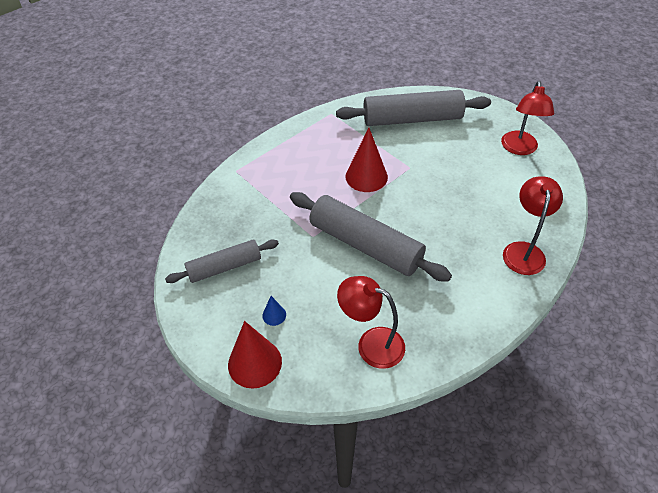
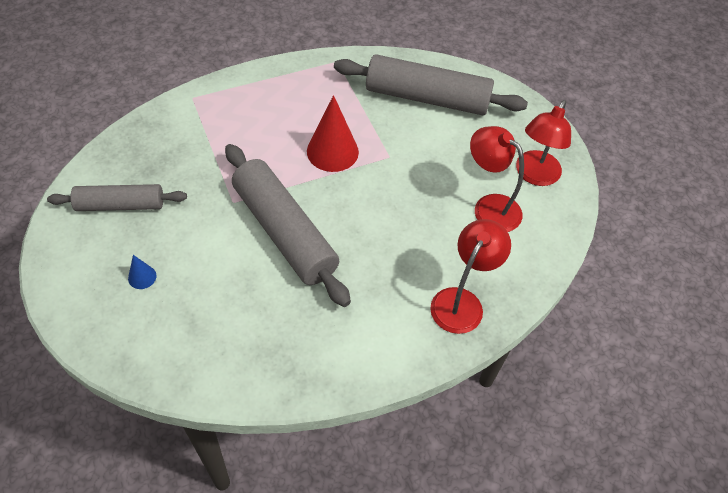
camera: 15 degrees right, 5 degrees up
(255, 363) = (93, 322): red cone -> none
(371, 343) = (226, 346): red lamp -> red lamp (489, 207)

